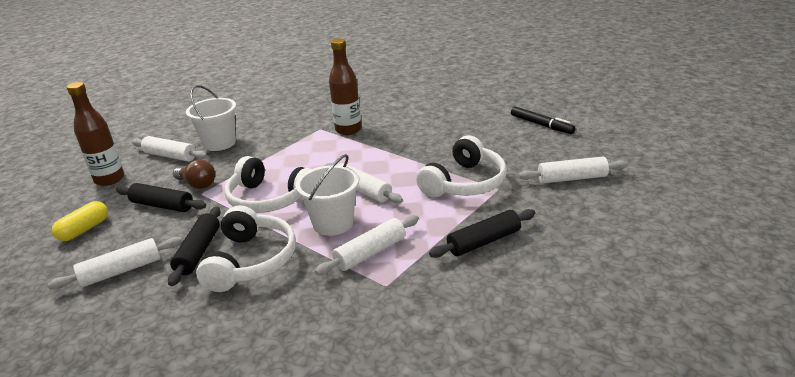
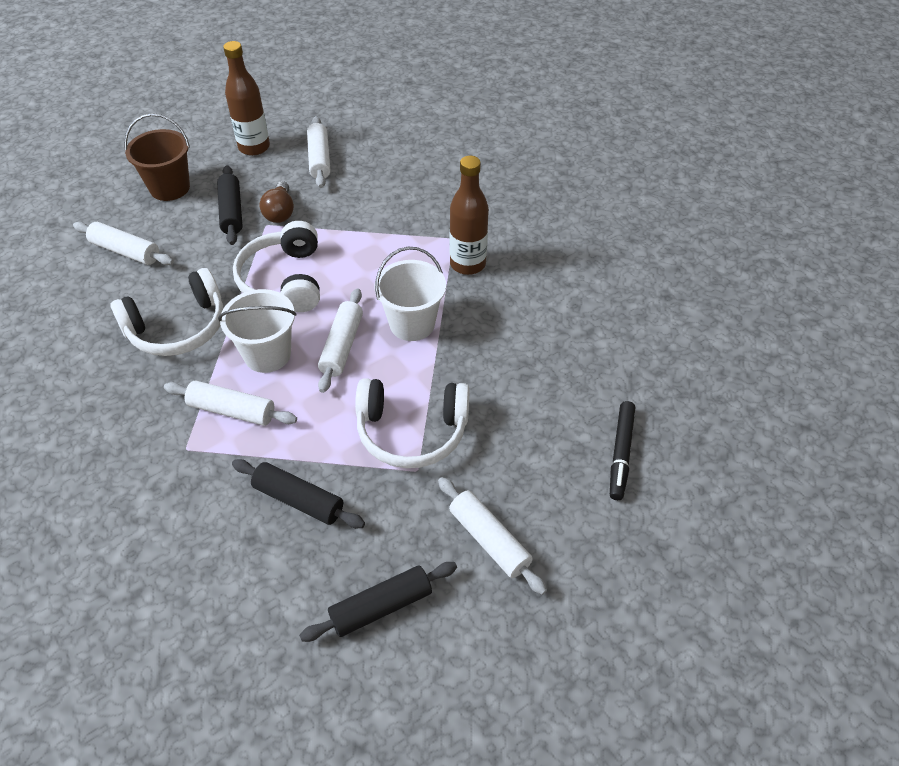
camera: 55 degrees right, 20 degrees up
(84, 230) = (170, 188): yellow capsule -> brown bucket
(199, 252) = (174, 283): black rolling pin -> black rolling pin (381, 607)
(219, 143) = (367, 178): white bucket -> white bucket (412, 324)

